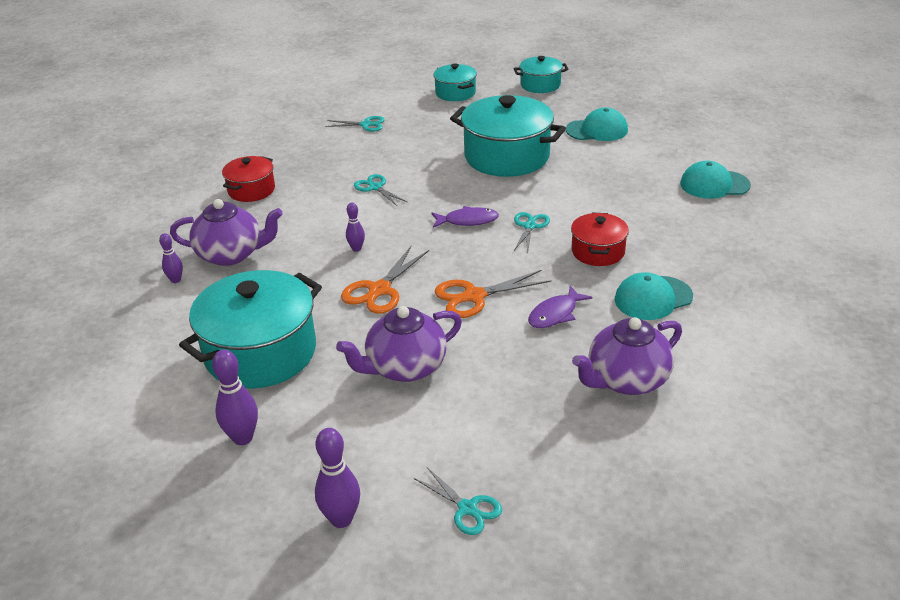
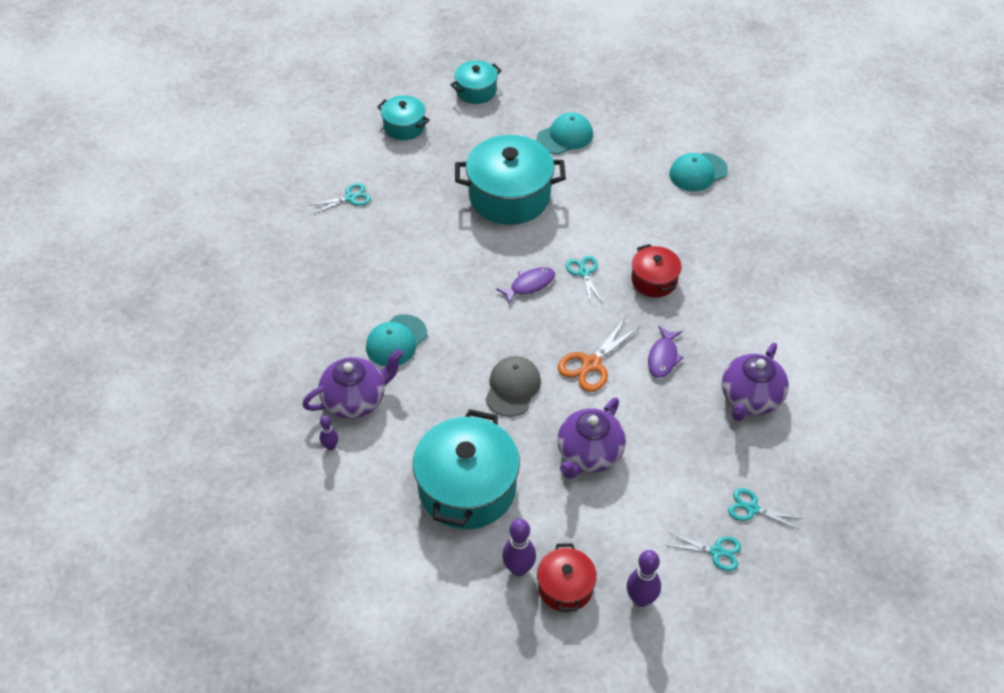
camera: 30 degrees left, 15 degrees up
(251, 190) = (309, 319): red pot -> red pot (565, 587)
(356, 248) = (459, 351): purple bowling pin -> none
(375, 187) = (421, 275): turquoise scissors -> turquoise scissors (752, 508)
(379, 290) = (512, 387): orange scissors -> grey cap
(653, 298) = (722, 313): turquoise cap -> turquoise cap (396, 341)

